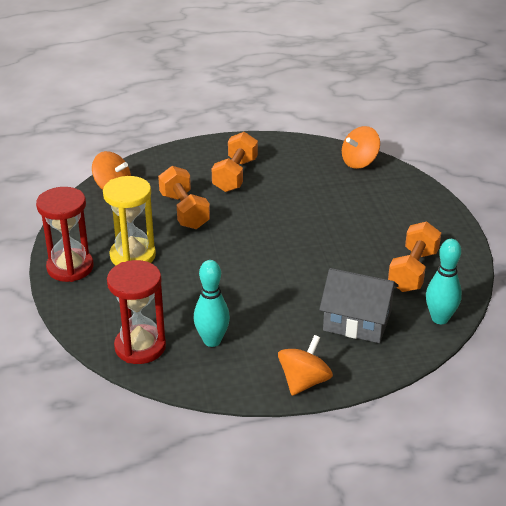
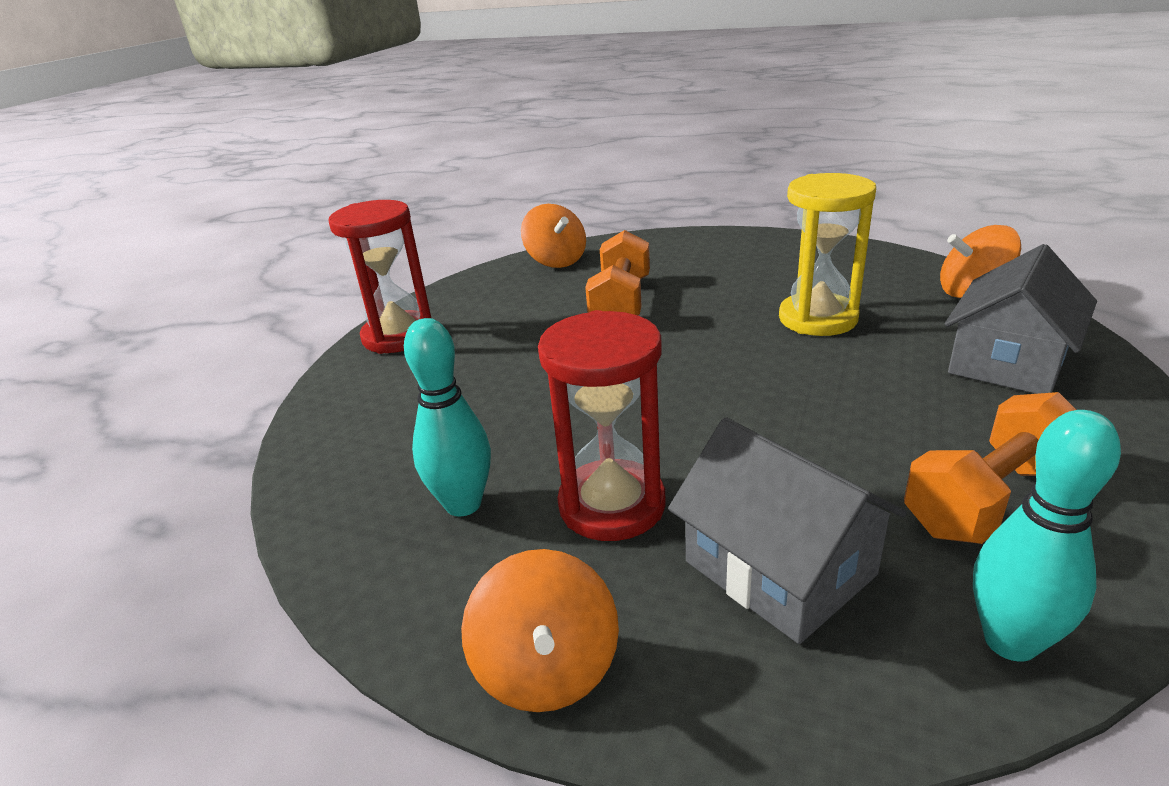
camera: 35 degrees right, 5 degrees down
(133, 256) = (491, 341): yellow hourglass -> yellow hourglass (818, 319)
(140, 347) = (349, 473): red hourglass -> red hourglass (612, 505)
(235, 175) = (739, 274): orange dumbbell -> none
(304, 382) = (547, 668): orange spinning top -> orange spinning top turned 105 degrees clockwise
(393, 202) = (1008, 361): none -> grey house

